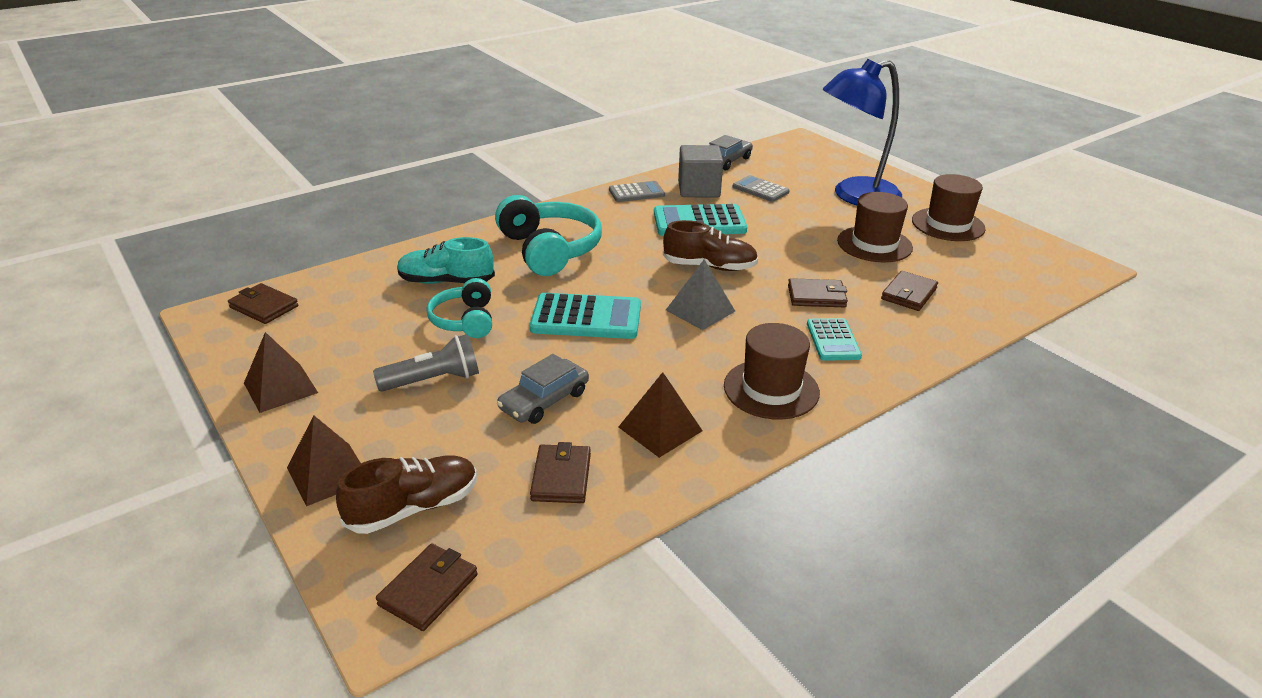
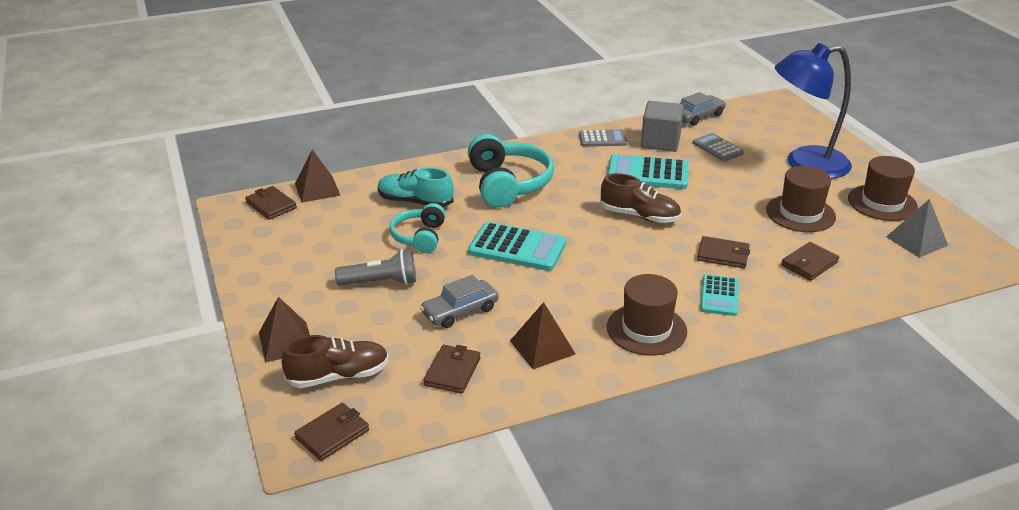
camera: 15 degrees right, 0 degrees up
(280, 387) = (268, 272): brown pyramid -> brown pyramid (317, 189)
(700, 310) = (615, 254): grey pyramid -> grey pyramid (917, 241)

